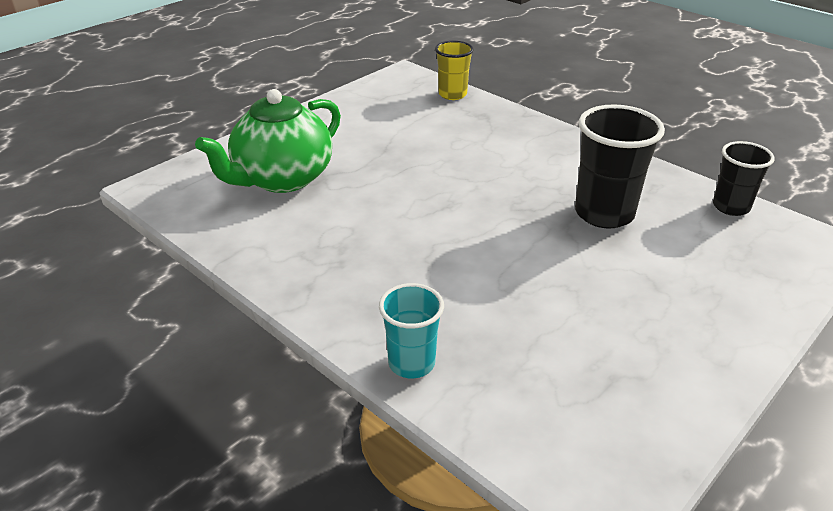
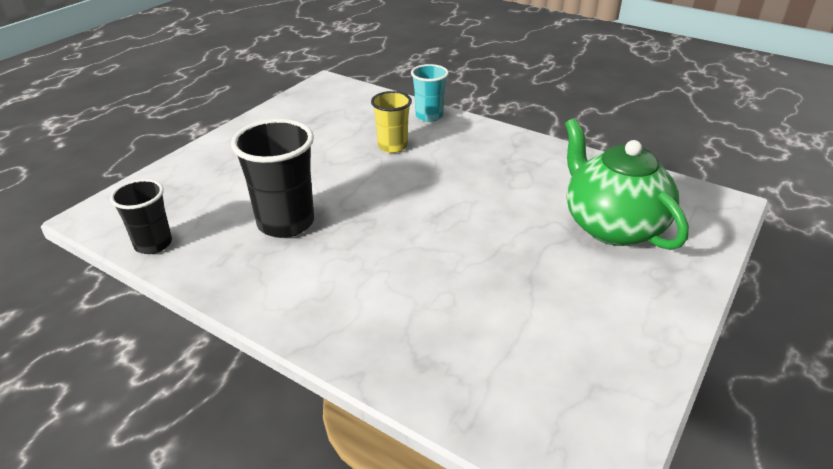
camera: 170 degrees right, 0 degrees up
(282, 179) = (612, 226): green teapot -> green teapot turned 60 degrees counterclockwise
(452, 94) = (483, 414): yellow cup -> yellow cup (392, 146)

